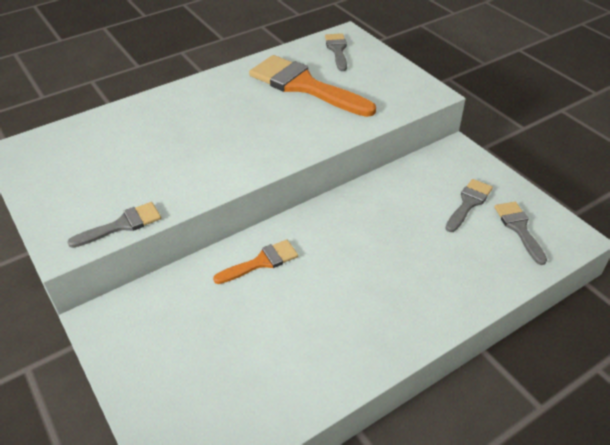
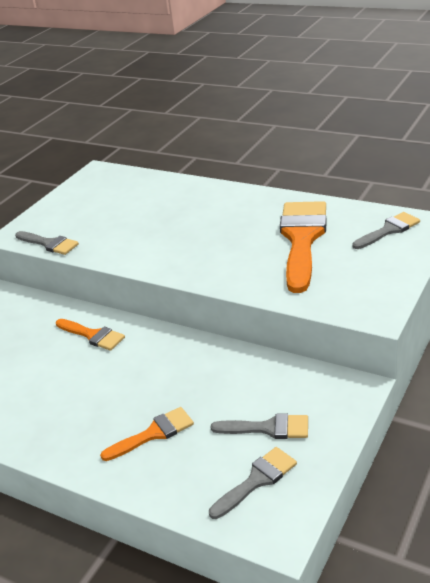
camera: 65 degrees right, 10 degrees down
(431, 265) = (153, 433): none -> orange brush

